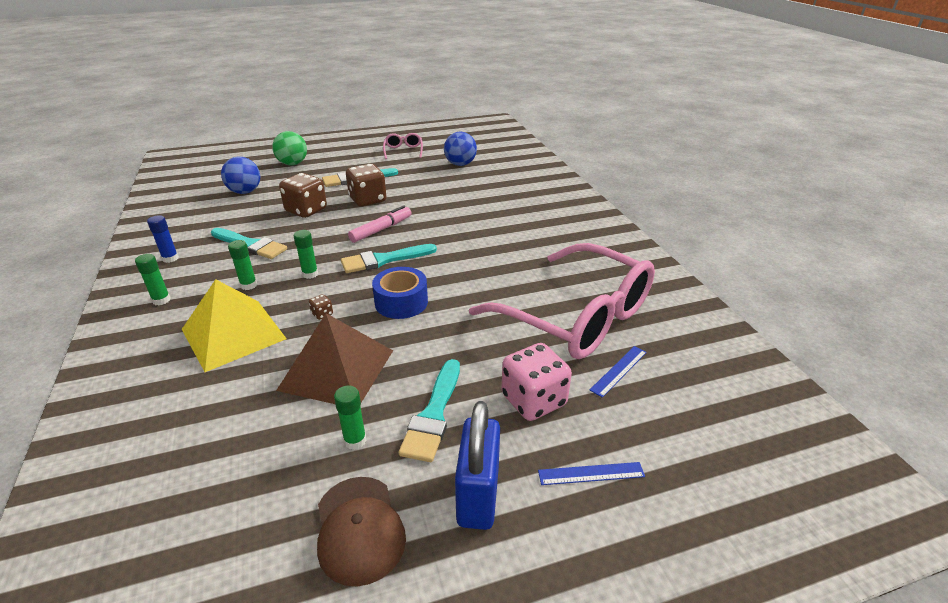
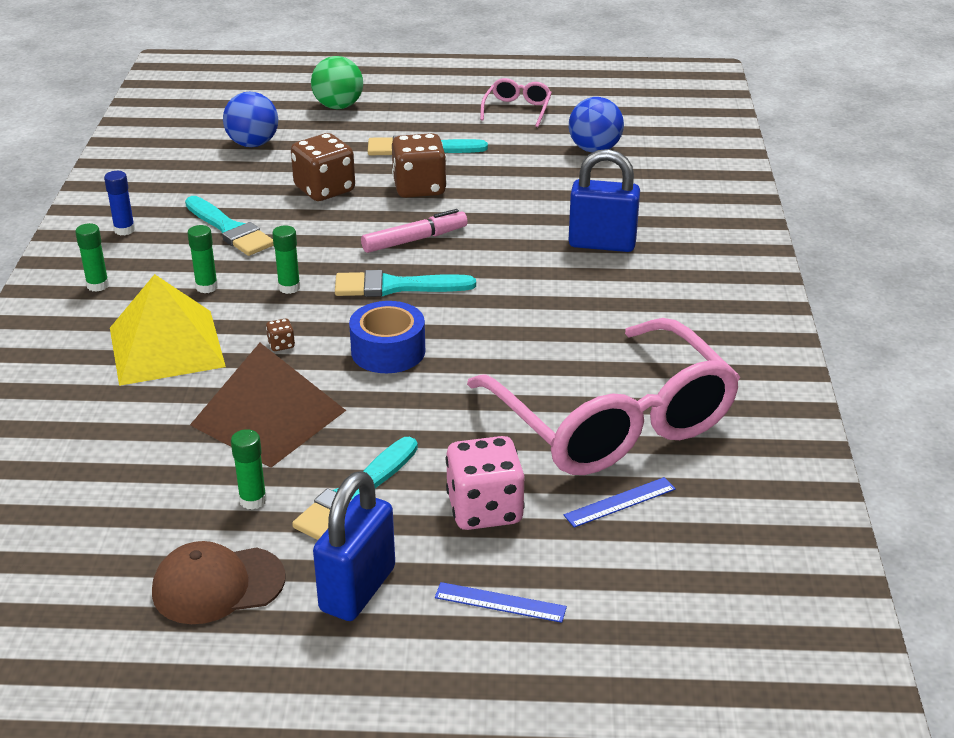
camera: 20 degrees right, 0 degrees up
(359, 529) = (218, 585): brown cap -> brown cap turned 75 degrees clockwise
(497, 212) = (602, 244): none -> blue padlock

